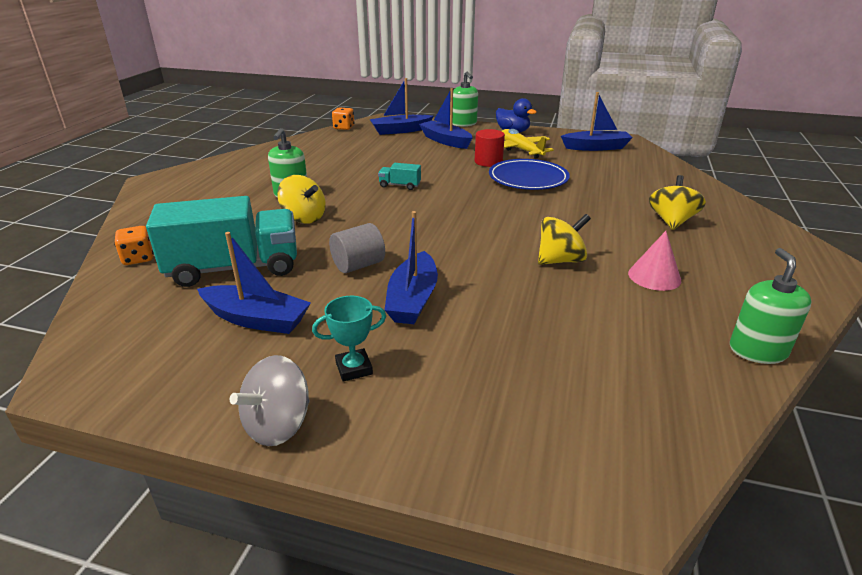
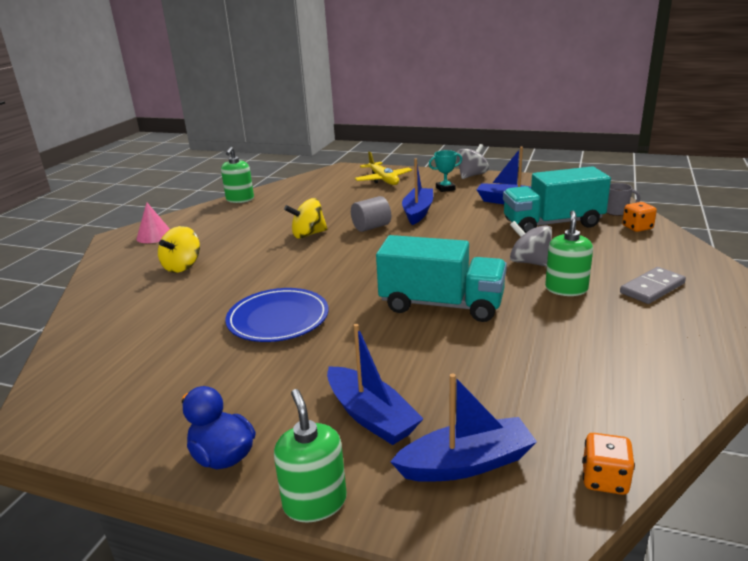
camera: 175 degrees left, 5 degrees down
(124, 288) = (617, 212): none -> grey mug
(220, 194) = (652, 288): none -> grey domino
(304, 218) = (529, 262): yellow spinning top -> grey spinning top
(358, 265) = (460, 228): grey cylinder -> grey cylinder (371, 227)
(400, 185) = (441, 305): turquoise truck -> turquoise truck, size x2.41
(488, 162) = (315, 353): red cylinder -> none
(521, 150) = (248, 385): yellow plane -> yellow plane (383, 180)
(596, 147) = (116, 394): blue boat -> none
(654, 276) = (252, 227): pink cone -> pink cone (154, 236)

